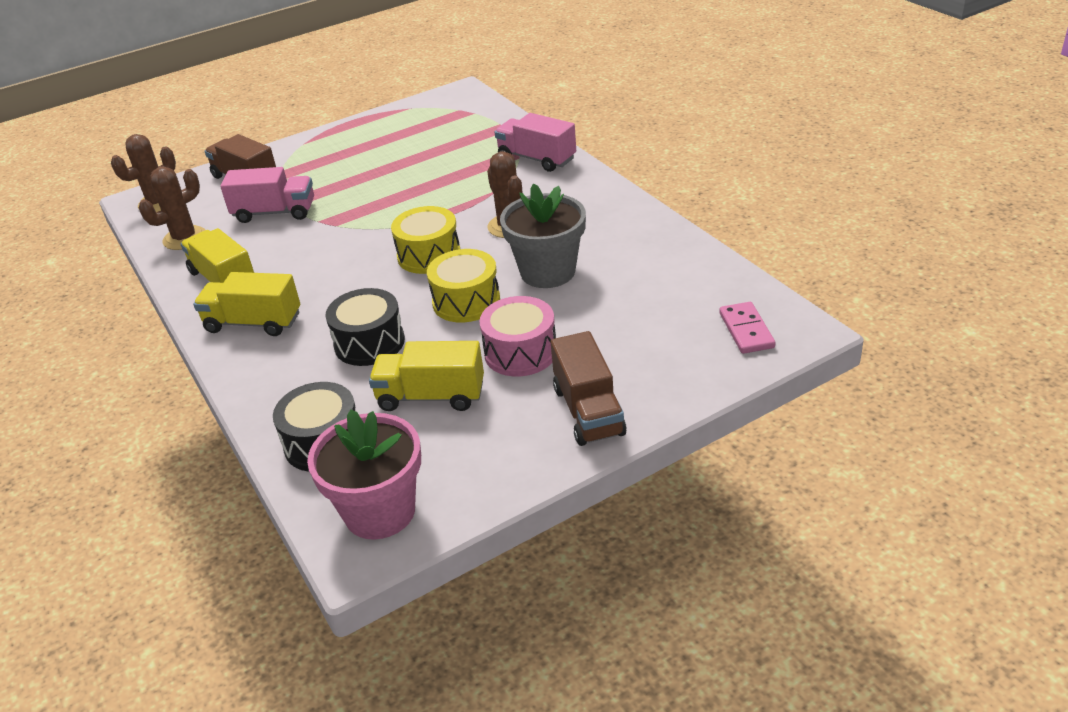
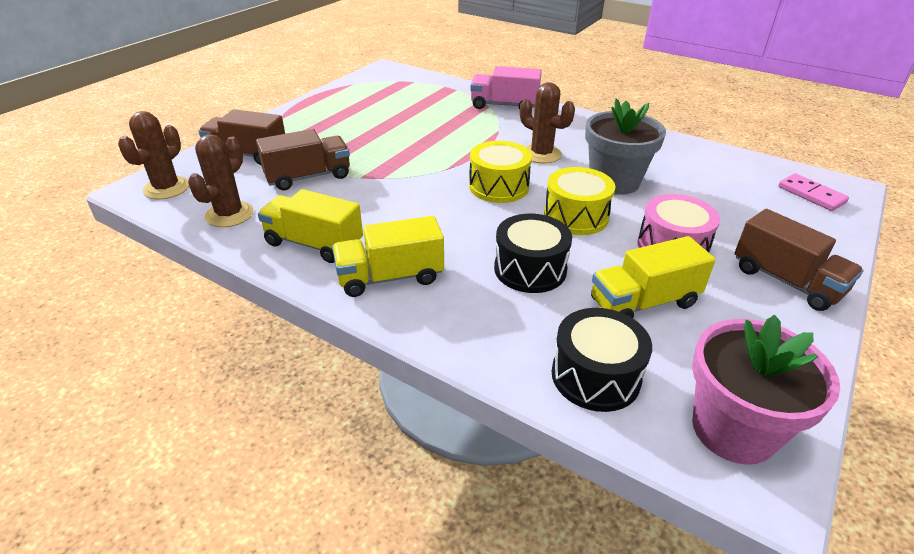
camera: 30 degrees left, 0 degrees up
(274, 212) = (308, 177): pink truck -> brown truck

